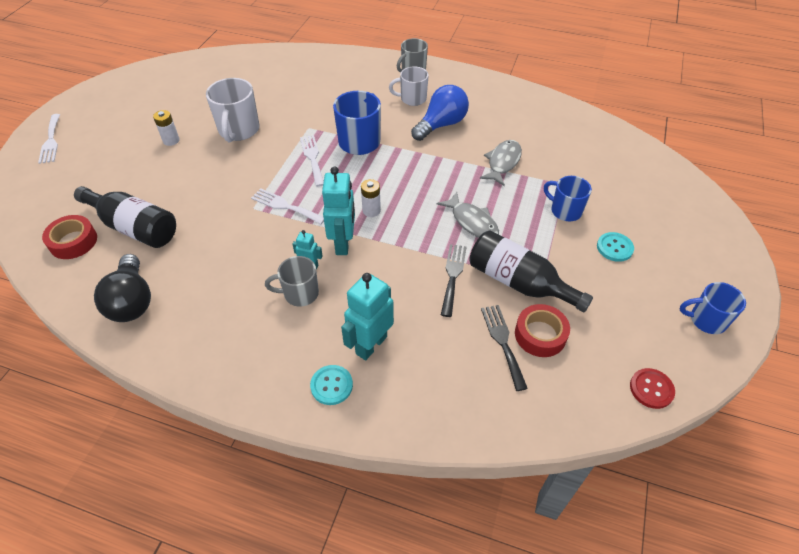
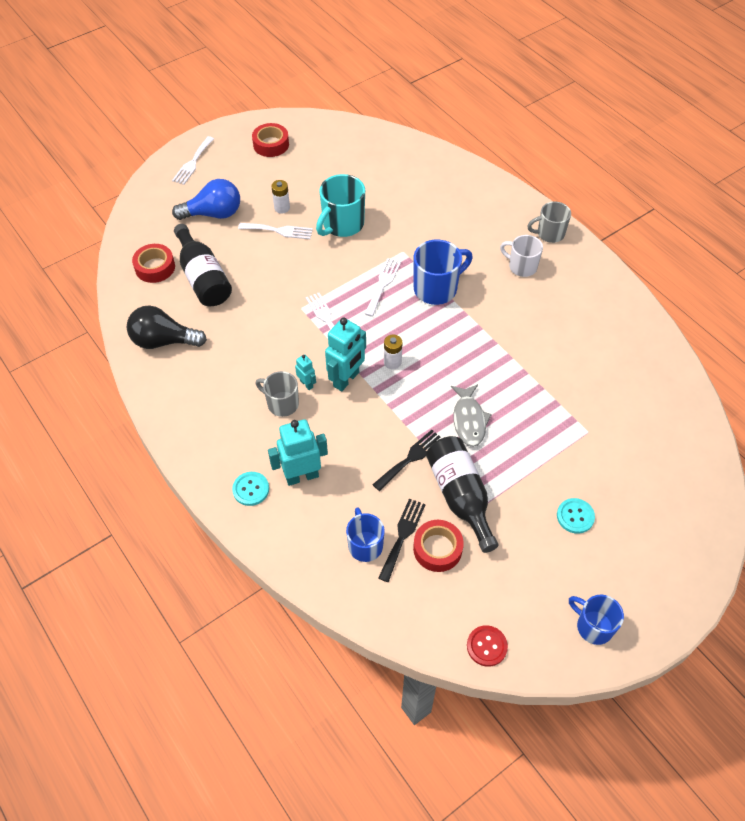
camera: 35 degrees right, 5 degrees up
(122, 99) = (271, 144): none -> red tape
(132, 301) = (163, 341): black light bulb -> black light bulb turned 75 degrees clockwise
(182, 158) = (279, 231): none -> white fork
(238, 130) = (342, 224): white mug -> turquoise mug
(441, 125) = (525, 309): blue light bulb -> blue light bulb (213, 214)
(502, 162) = (549, 378): grey fish -> none
(565, 211) = (563, 456): blue mug -> blue mug (365, 545)

